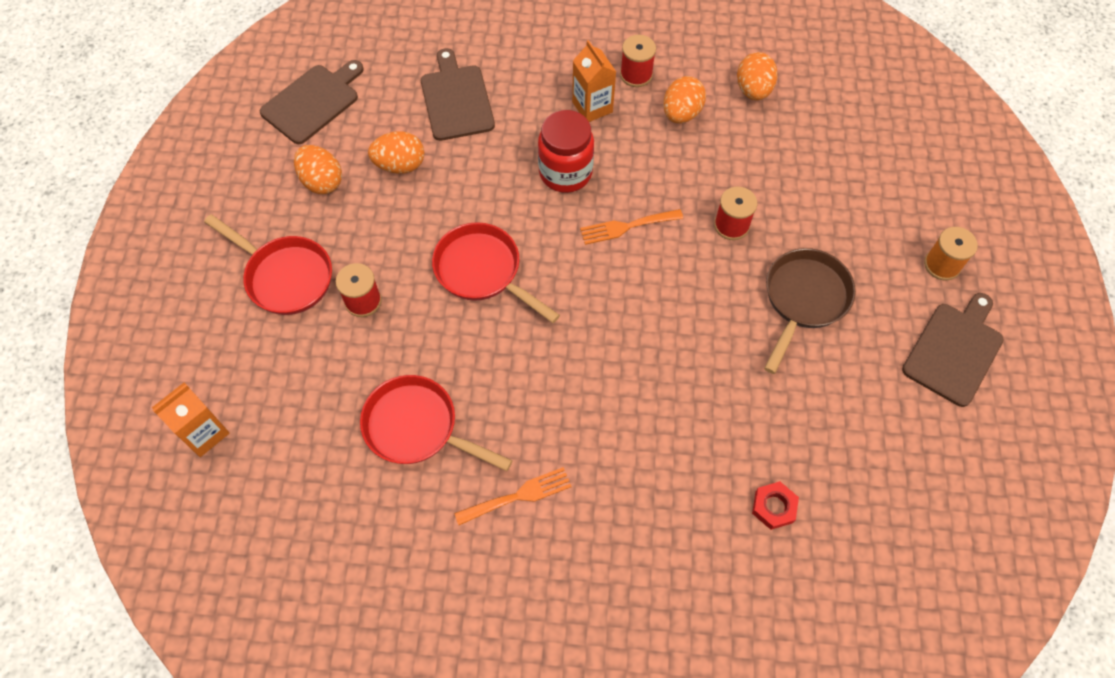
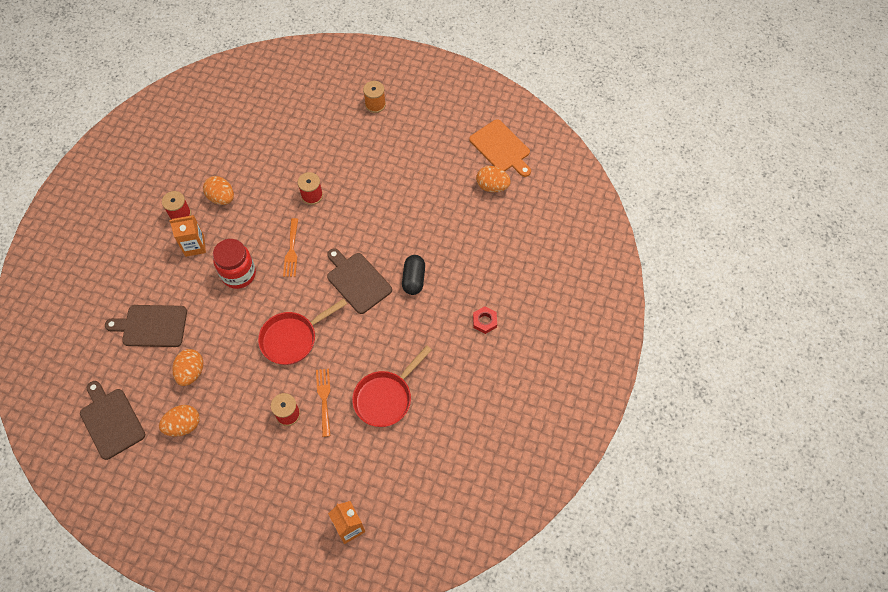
camera: 75 degrees left, 0 degrees up
(285, 276) = (251, 461): red pan -> none
(518, 496) = (444, 351): orange fork -> orange fork (324, 399)
(634, 413) = (414, 279): none -> black capsule
(753, 90) = (221, 154): orange egg -> orange egg (492, 186)
(774, 507) = (486, 228): red nut -> red nut (484, 321)
(804, 300) = (373, 175): brown pan -> none
(953, 493) = (501, 148): none -> orange cutting board
(954, 350) = (426, 118): brown cutting board -> brown cutting board (357, 281)

